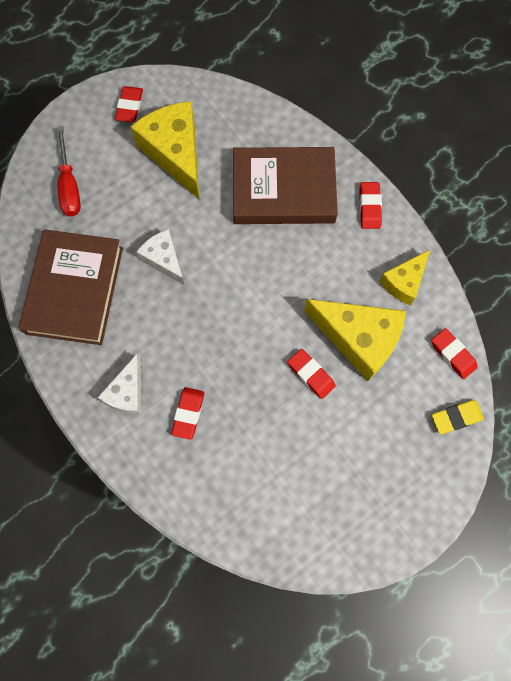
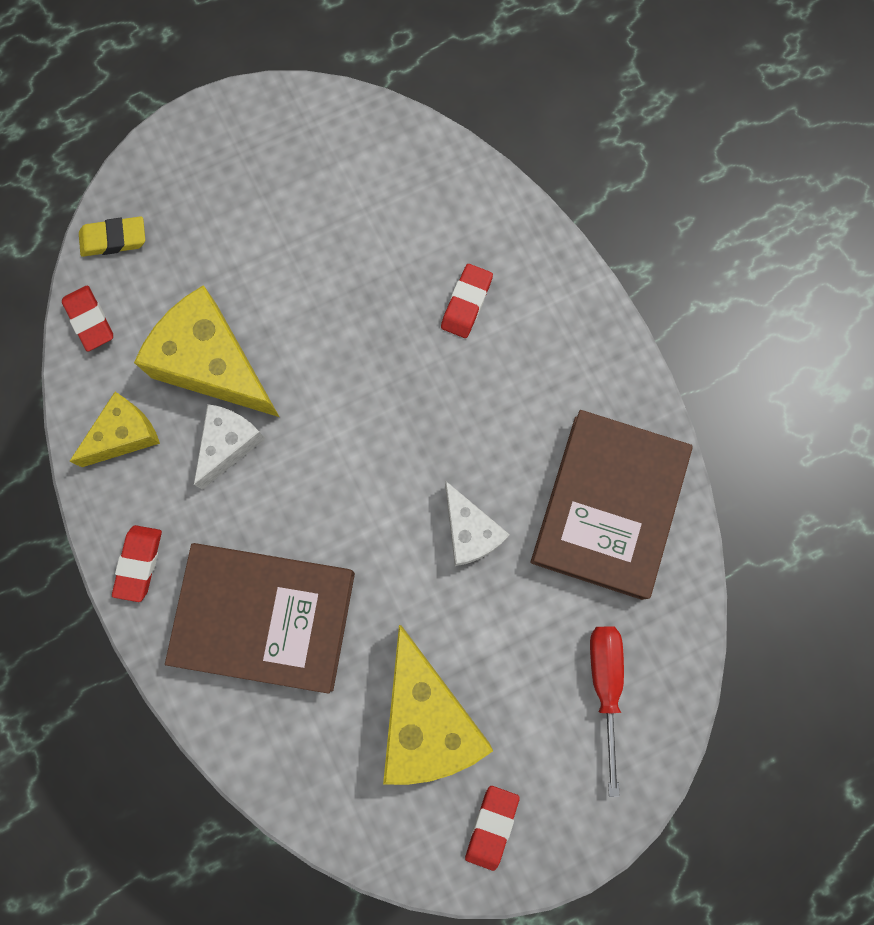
camera: 170 degrees left, 5 degrees up
(127, 392) = (545, 344): white cheese -> white cheese (228, 444)
(311, 375) = (291, 326): red eraser -> none

